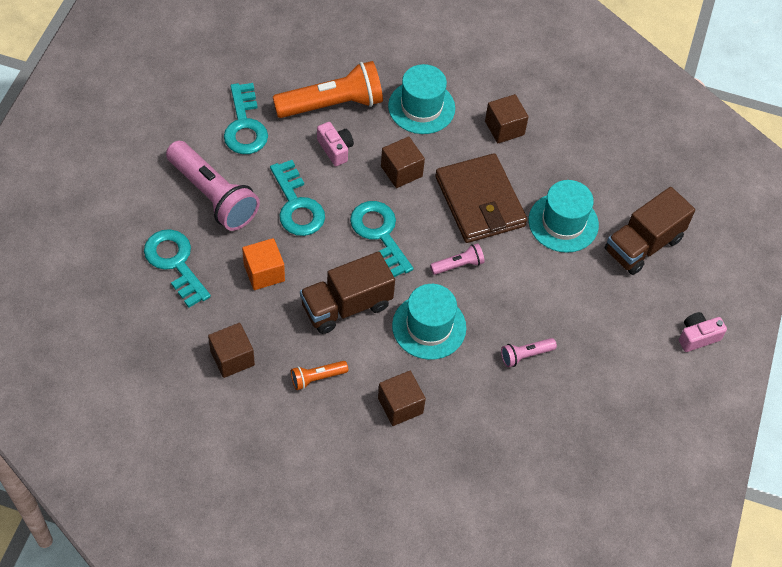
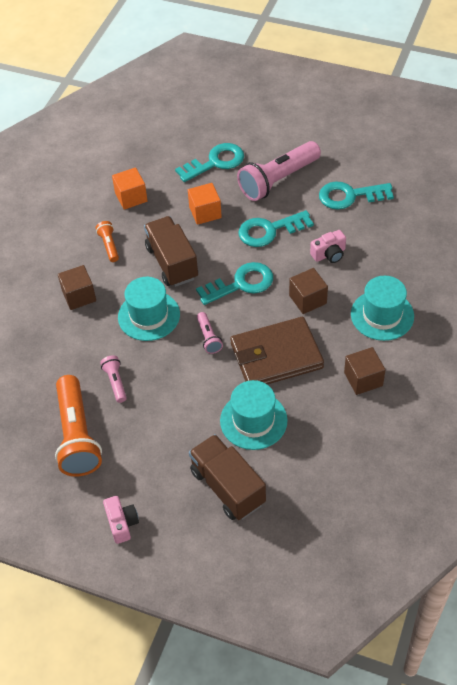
camera: 100 degrees right, 5 degrees down
(232, 358) = (131, 197): brown cube -> orange cube
(332, 104) = (379, 252): orange flashlight -> orange flashlight (77, 436)

